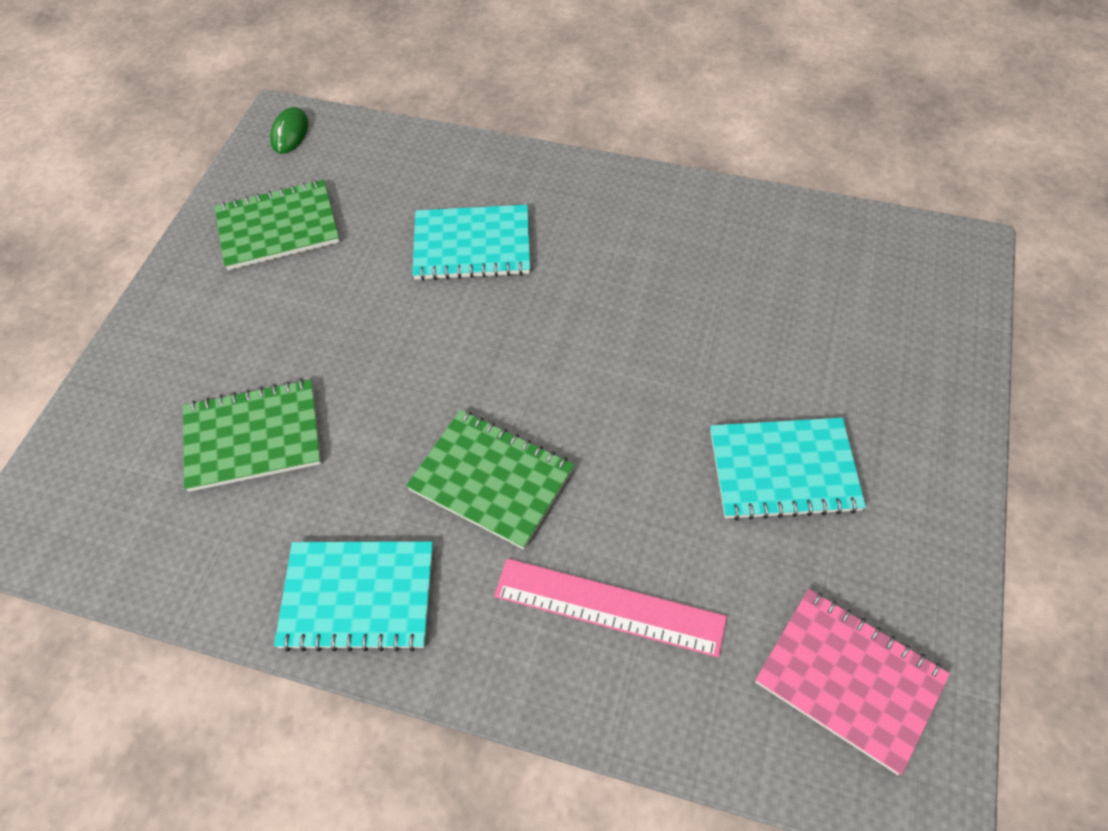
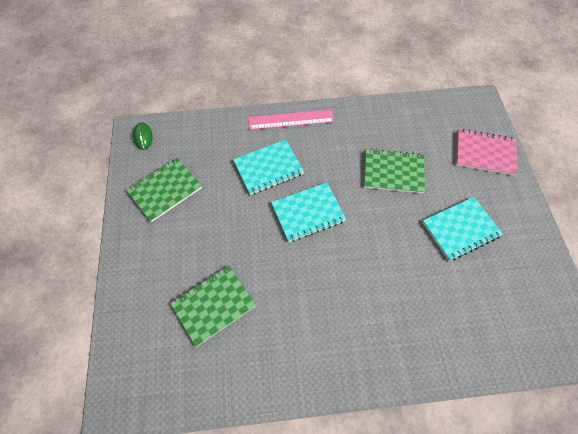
camera: 25 degrees left, 5 degrees up
(358, 596) = (309, 364): turquoise notebook -> turquoise notebook (308, 213)
(491, 479) = (339, 282): green notebook -> green notebook (393, 172)
(609, 607) = (422, 322): pink ruler -> pink ruler (291, 120)
(849, 679) = (532, 313): pink notebook -> pink notebook (485, 153)

